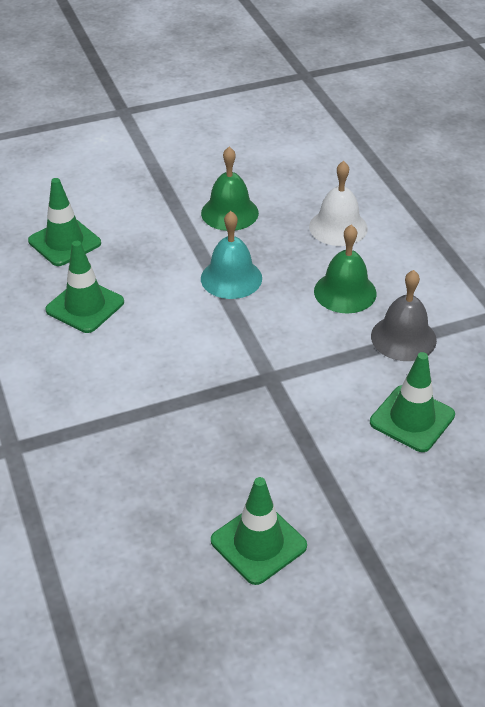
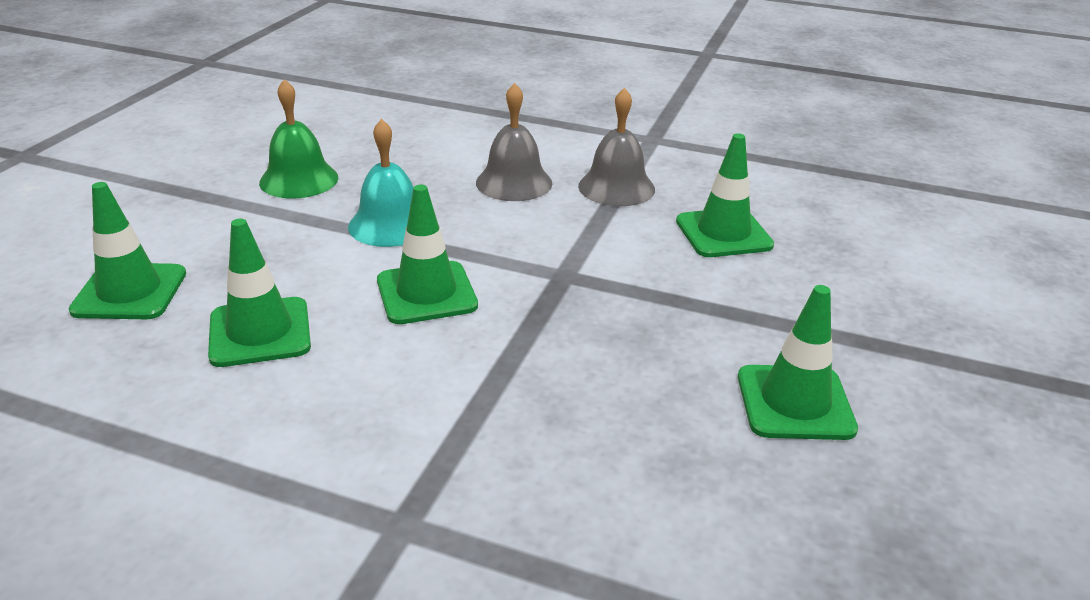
camera: 50 degrees left, 10 degrees down
(185, 337) = (426, 293): none -> green traffic cone
(338, 227) = (426, 144): white bell -> none
(345, 292) = (514, 182): green bell -> grey bell

